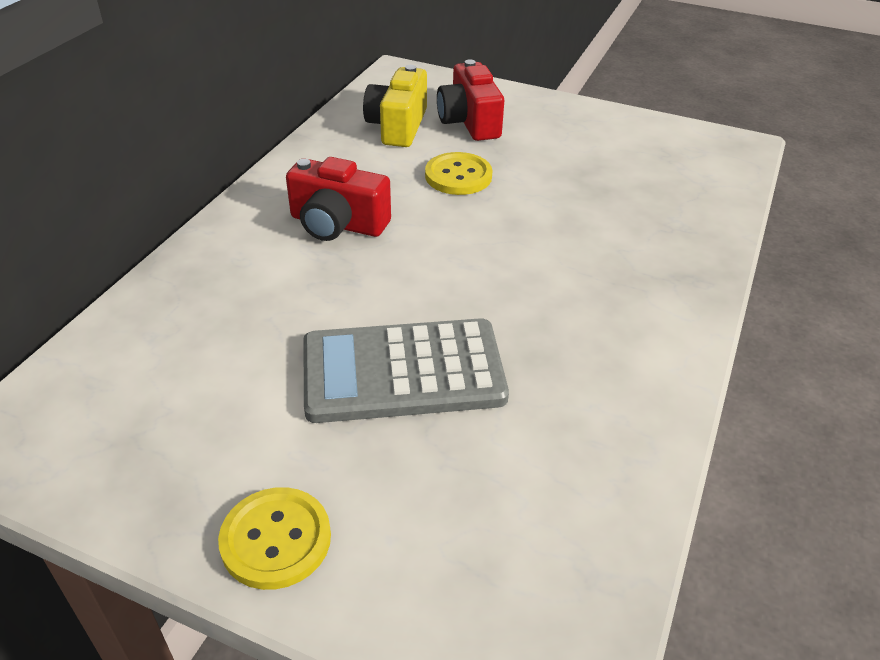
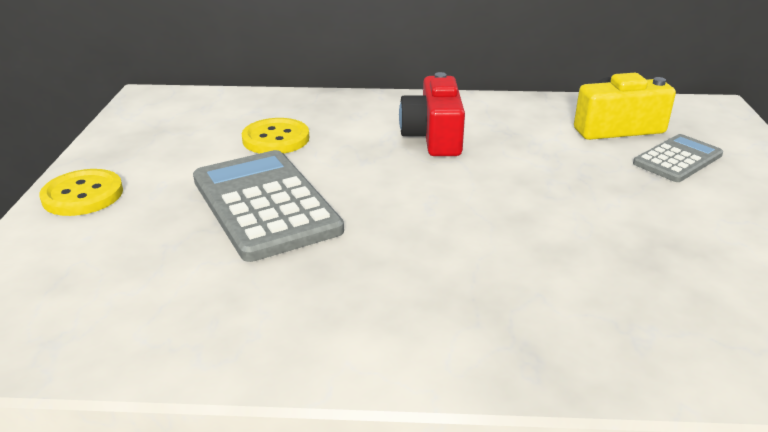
camera: 70 degrees right, 10 degrees down
(458, 176) = (569, 173): yellow button -> yellow button (276, 139)
(469, 122) = (677, 159): red camera -> grey calculator

